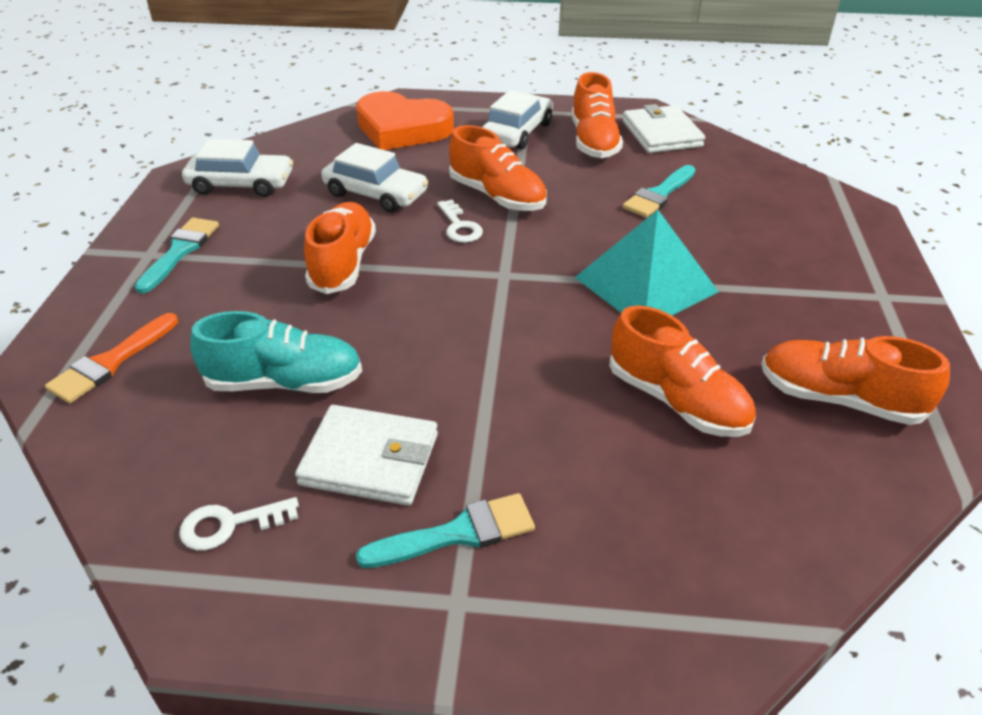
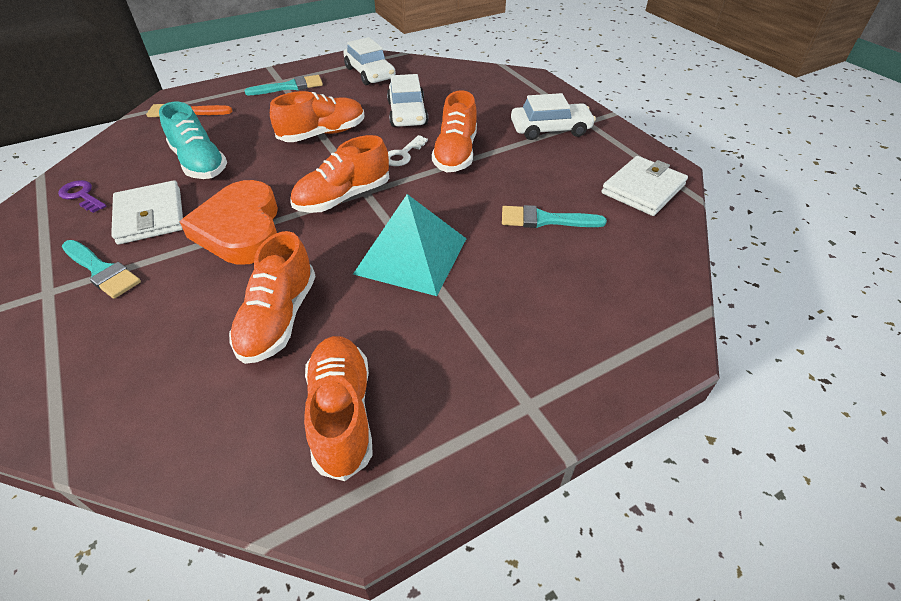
camera: 55 degrees right, 5 degrees up
(229, 525) = (81, 195): white key -> purple key
(402, 128) = (495, 90): orange heart -> orange heart (241, 229)
(594, 142) = (583, 163): orange shoe -> orange shoe (343, 197)

